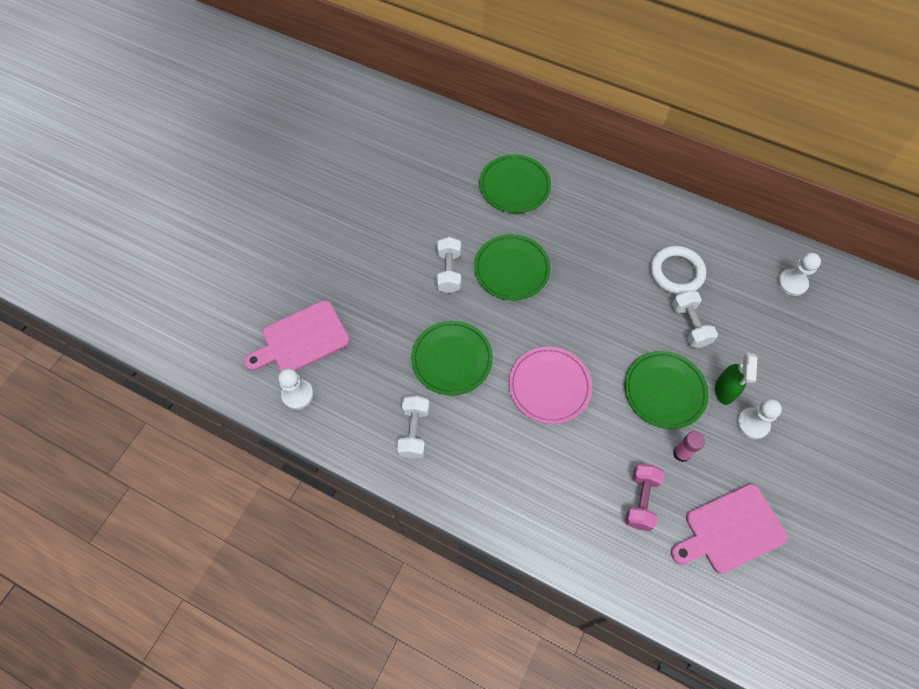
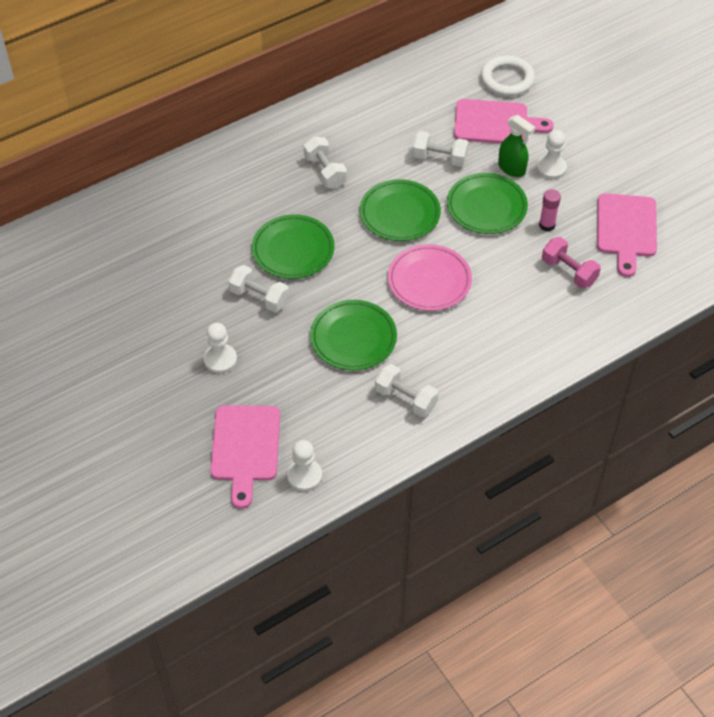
camera: 60 degrees left, 10 degrees down
(514, 186) = (204, 203): green plate -> green plate (399, 213)
(608, 248) = (325, 171): none -> white dumbbell
(676, 272) = (384, 139): white ring -> white ring (507, 79)
(767, 349) = (495, 123): none -> pink cutting board
(792, 283) = (448, 75): white pawn -> white pawn (220, 360)

